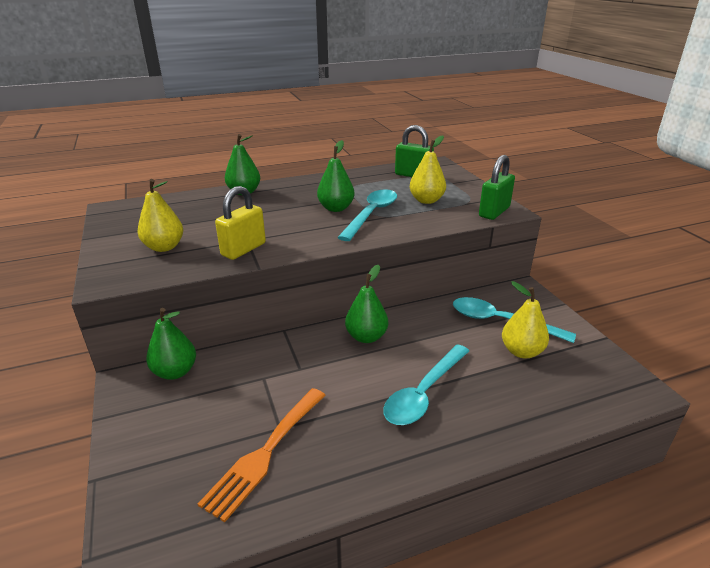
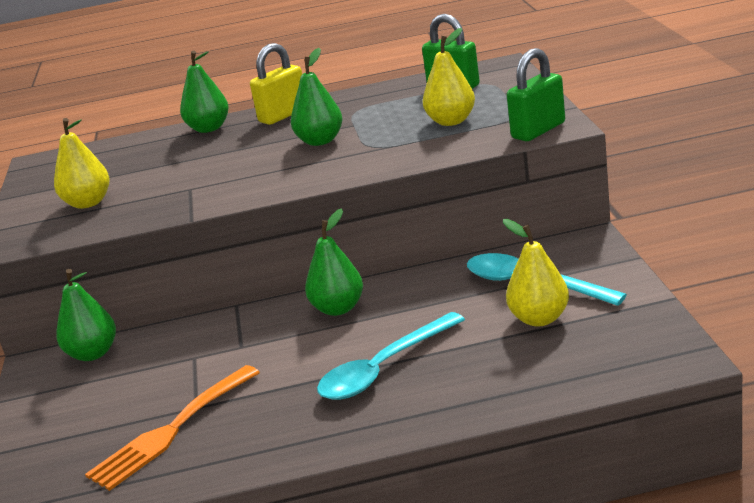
camera: 15 degrees right, 5 degrees down
(243, 249) = (181, 200): yellow padlock -> yellow padlock (283, 115)
(371, 214) = (364, 146): turquoise spoon -> none

